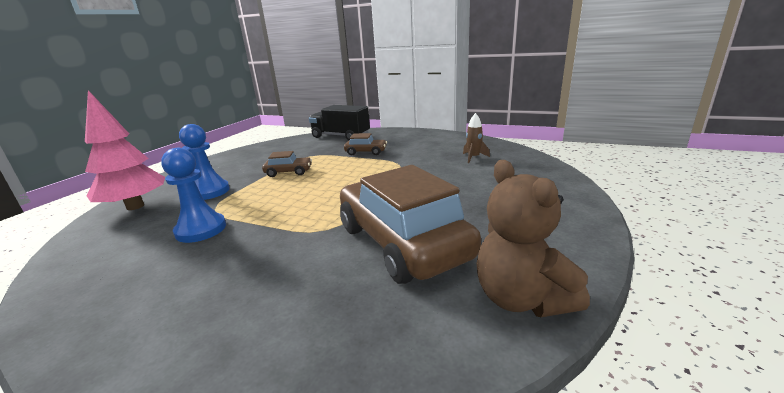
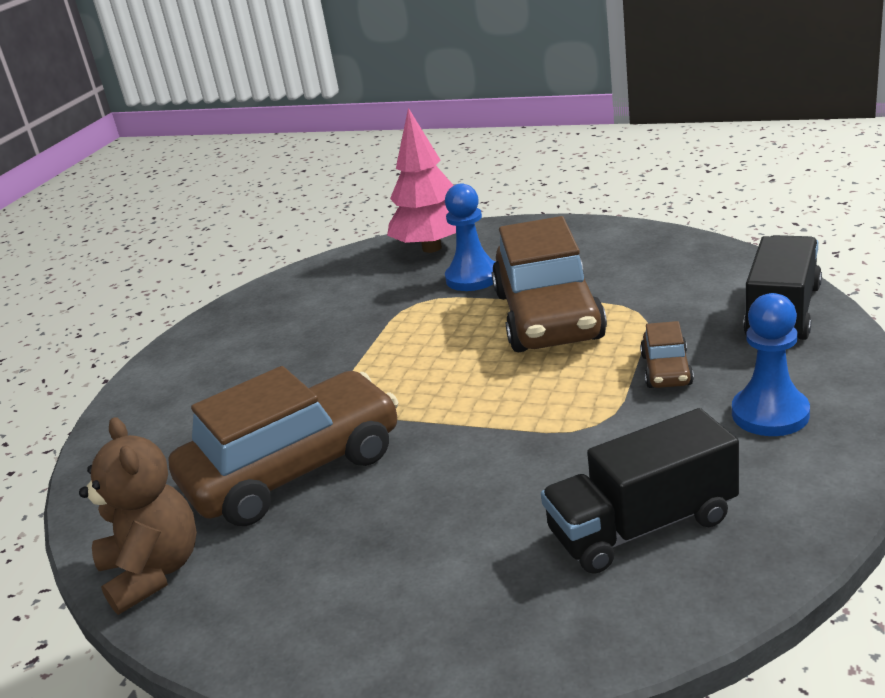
camera: 90 degrees right, 5 degrees up
(201, 229) = (361, 315): blue pawn -> blue pawn (770, 414)
(289, 172) = (548, 316): brown car -> brown car, size x2.29
(473, 157) = (642, 526): brown rocket -> black truck
(521, 299) = (154, 571): brown teddy bear -> brown teddy bear turned 90 degrees clockwise

